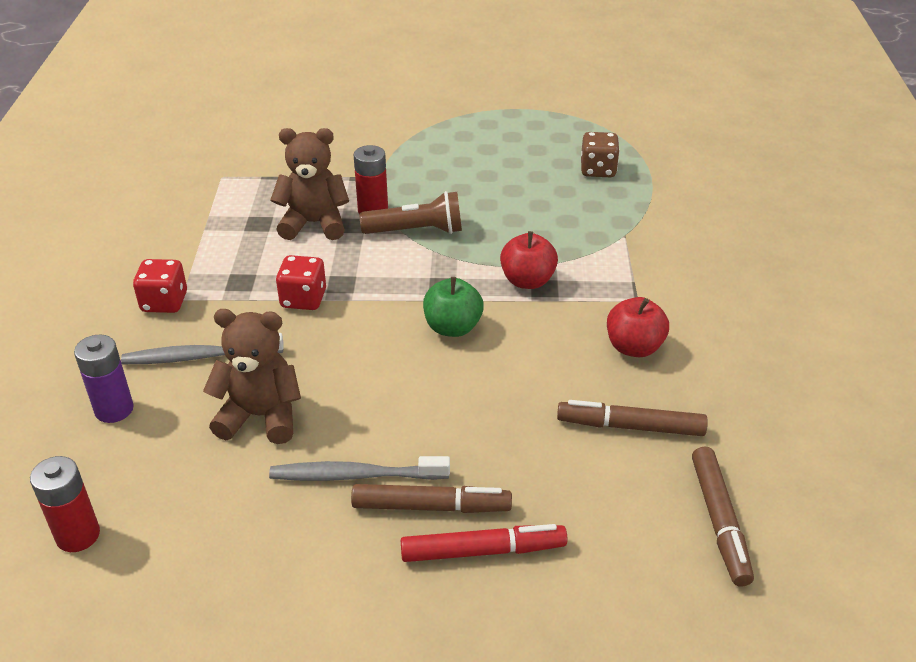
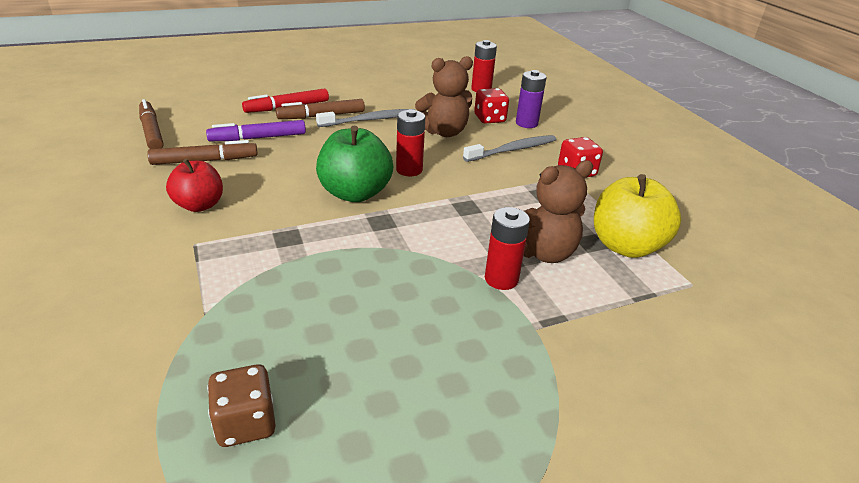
camera: 155 degrees right, 5 degrees down
(232, 213) = (626, 246): none -> yellow apple
(303, 299) = (484, 191): red dice -> red dice (489, 119)
(366, 350) = (409, 170): none -> red battery
(417, 231) = (439, 267): brown flashlight -> none
(452, 327) = (355, 193): green apple -> green apple, size x1.51
(527, 281) = (305, 240): red apple -> none
(550, 464) = (258, 138): none -> purple marker

